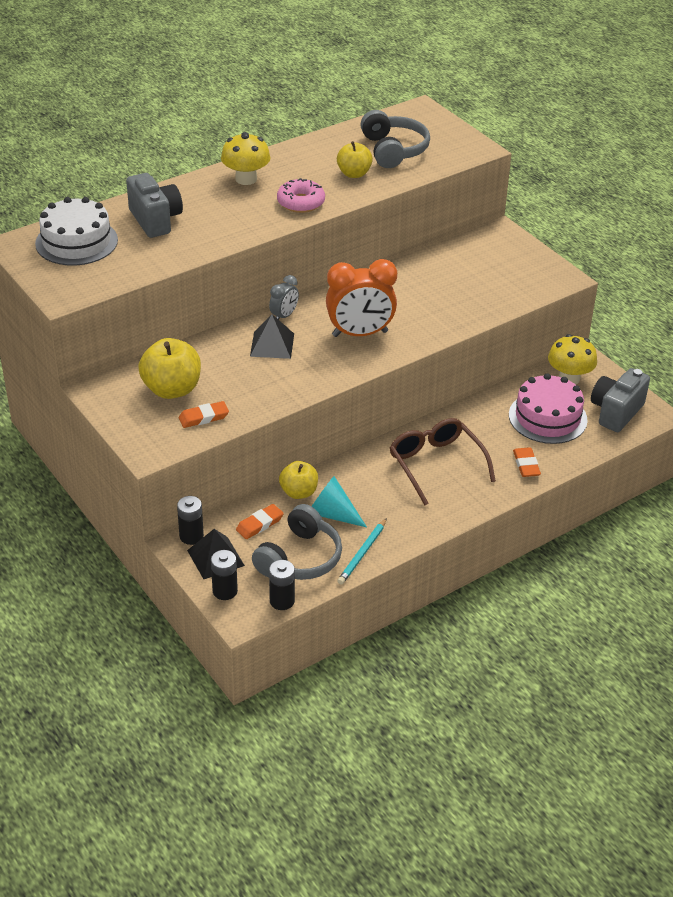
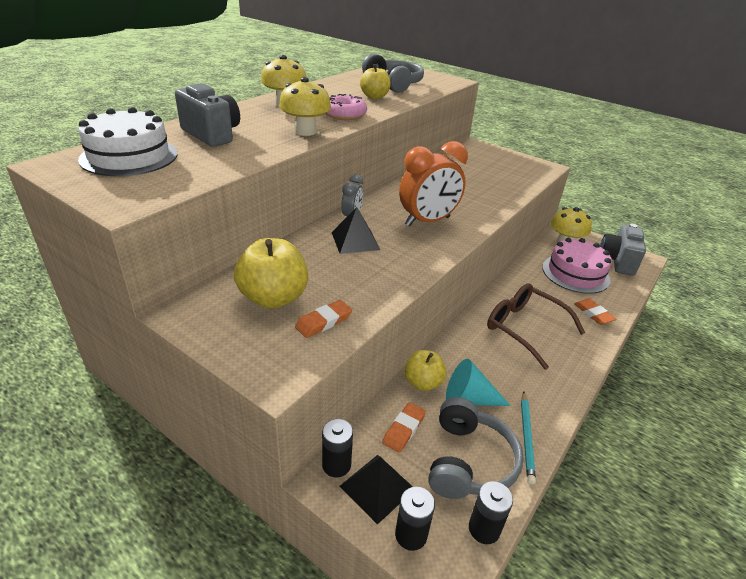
camera: 20 degrees left, 5 degrees down
(246, 225) = (305, 131): none -> yellow mushroom

